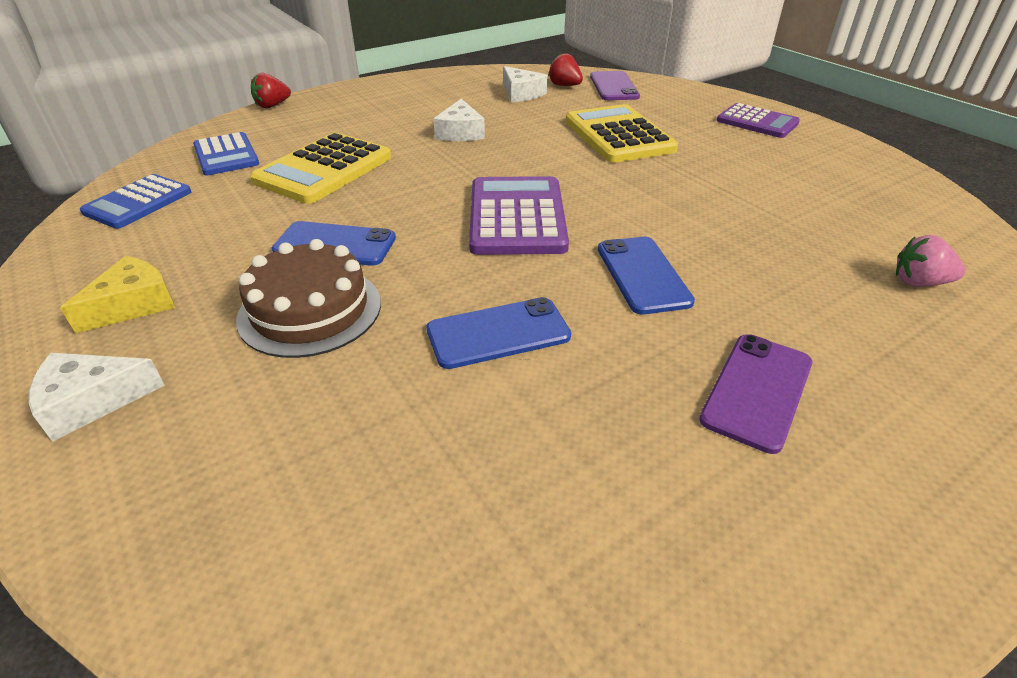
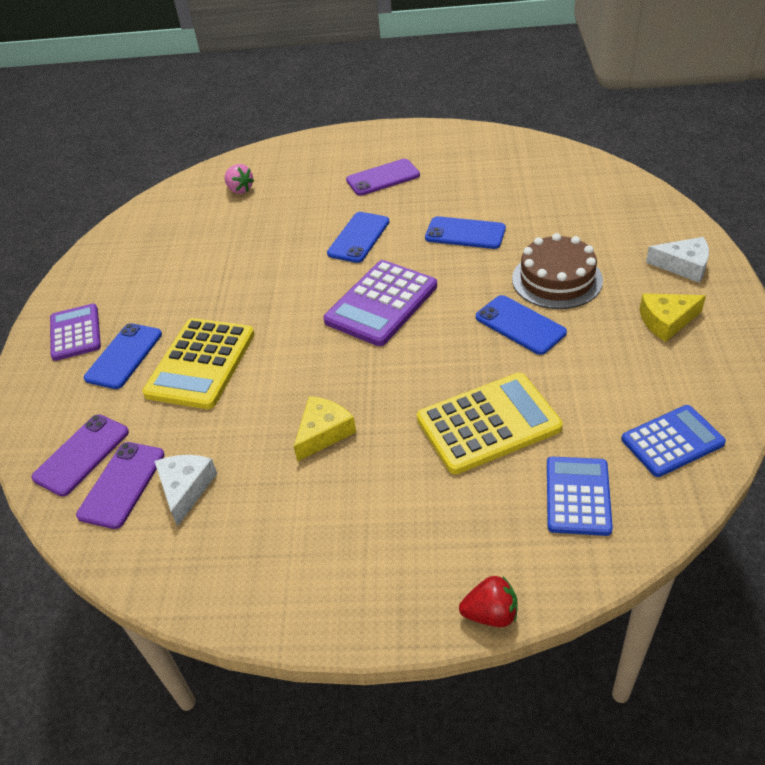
camera: 140 degrees left, 5 degrees up
(460, 132) = (323, 433): white cheese -> yellow cheese
(564, 85) = (122, 484): red strawberry -> purple phone
(688, 123) = (124, 356): none -> blue phone

